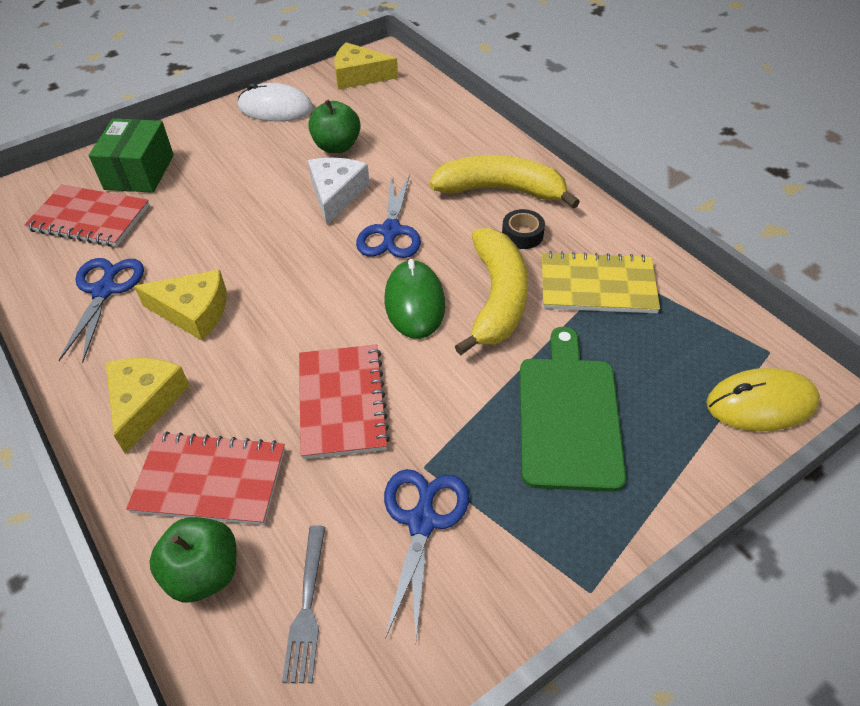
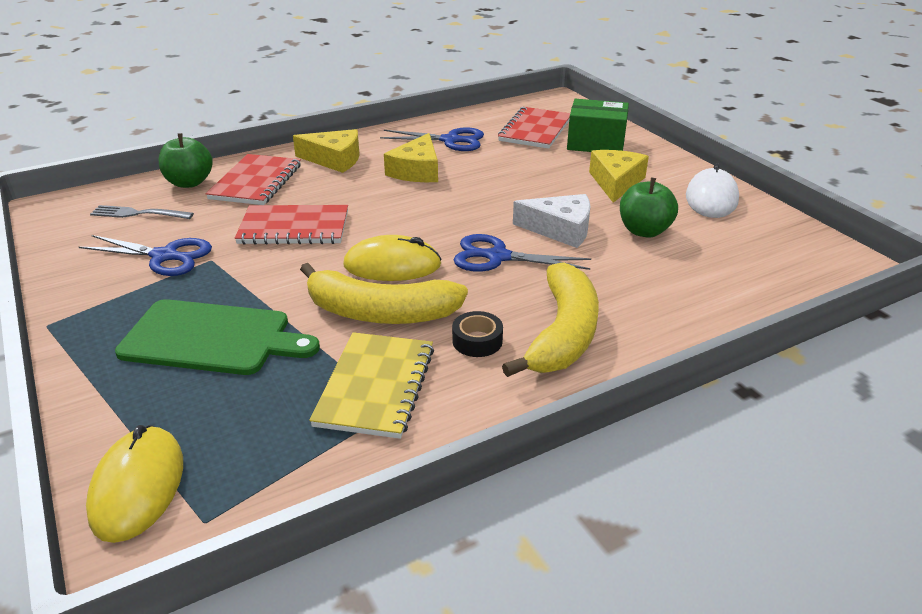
camera: 95 degrees right, 15 degrees down
(359, 76) = (798, 247): yellow cheese -> yellow cheese (616, 182)
(414, 302) = (392, 265): green mouse -> yellow mouse

